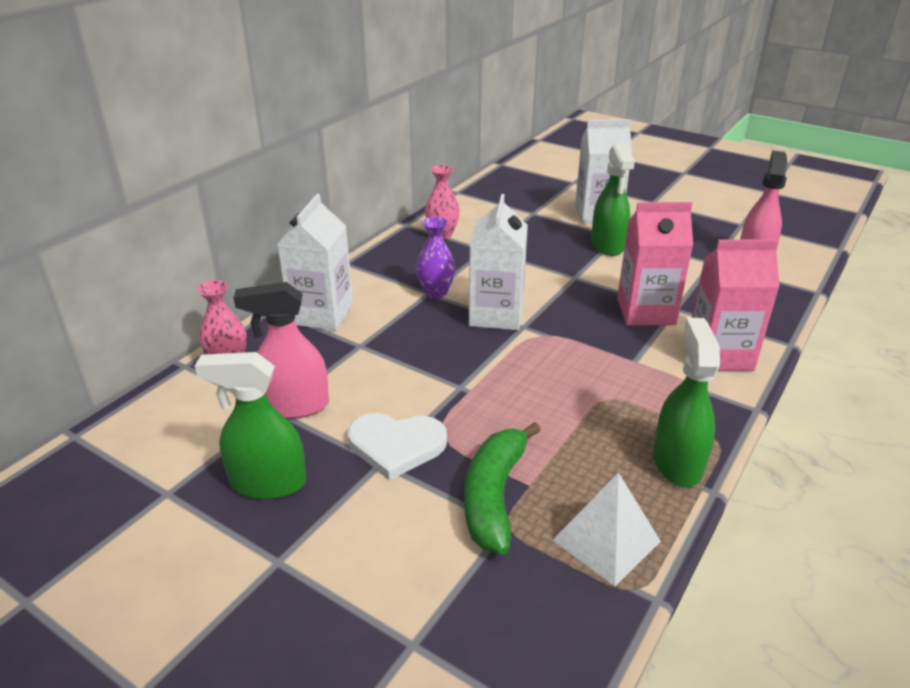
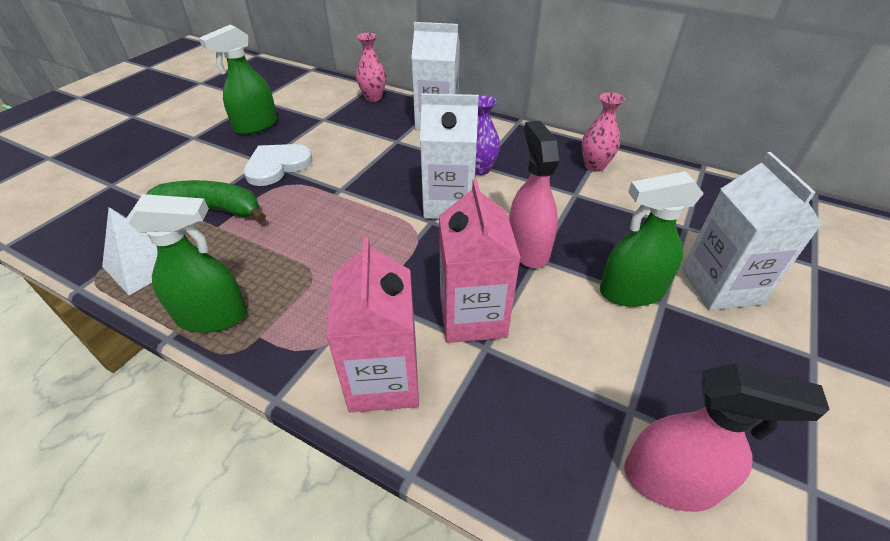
camera: 85 degrees right, 10 degrees up
(267, 482) = (256, 126): green spray bottle -> green spray bottle turned 135 degrees counterclockwise
(294, 406) = (327, 124): pink spray bottle -> pink spray bottle (528, 248)
(396, 445) = (277, 166): white heart -> white heart turned 45 degrees clockwise

